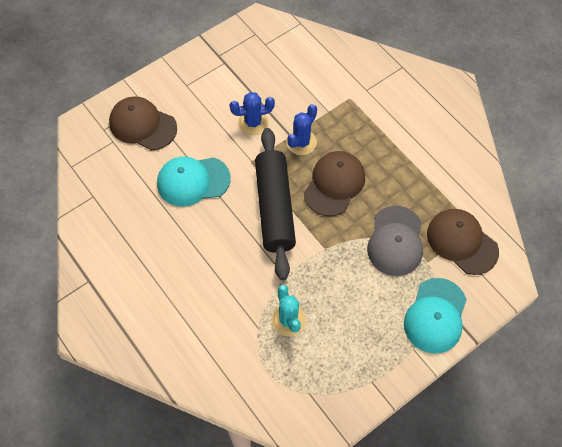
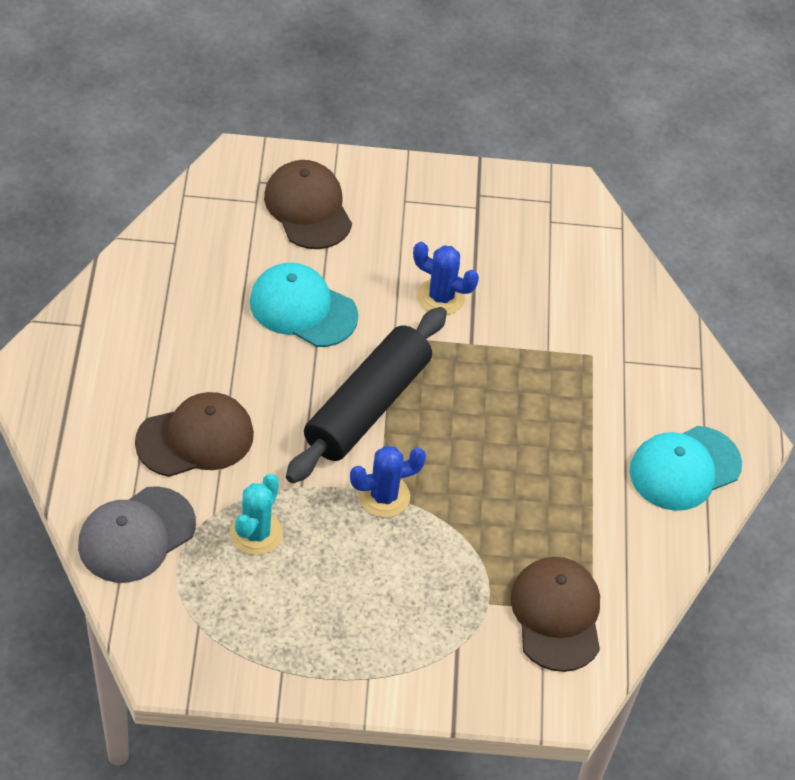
camera: 35 degrees right, 10 degrees down
(301, 142) = (476, 360): blue cactus -> blue cactus (384, 496)
(334, 184) = (467, 434): brown cap -> brown cap (195, 438)
(395, 241) = (474, 550): grey cap -> grey cap (136, 535)
(435, 316) = (433, 665): turquoise cap -> turquoise cap (684, 468)

